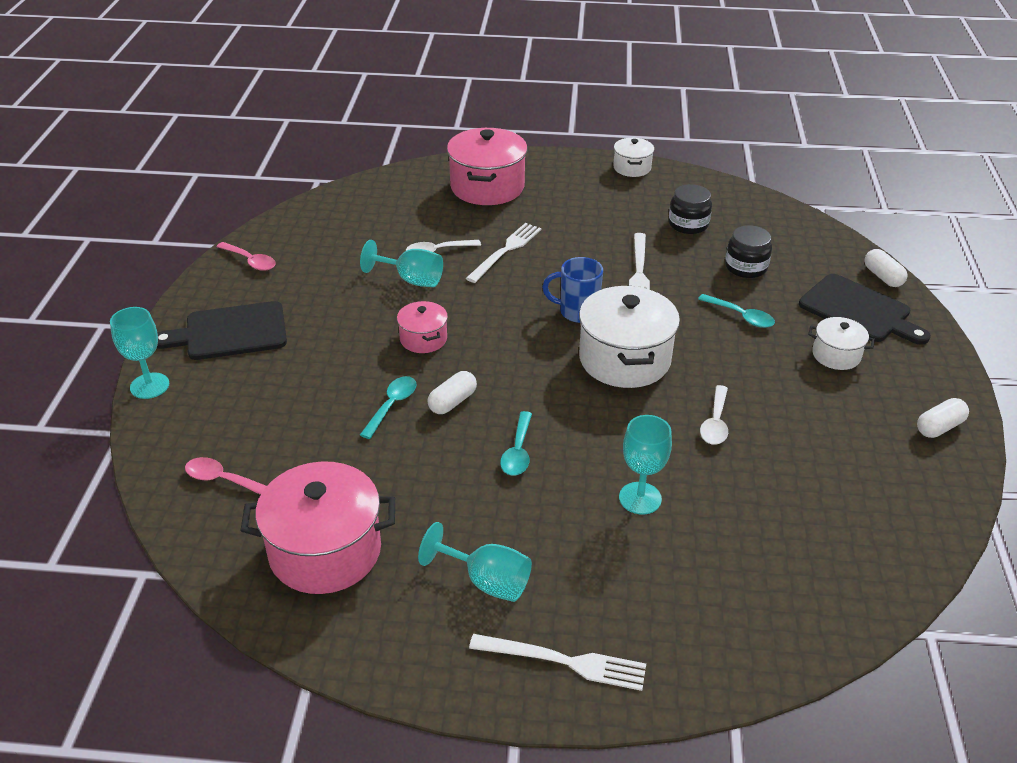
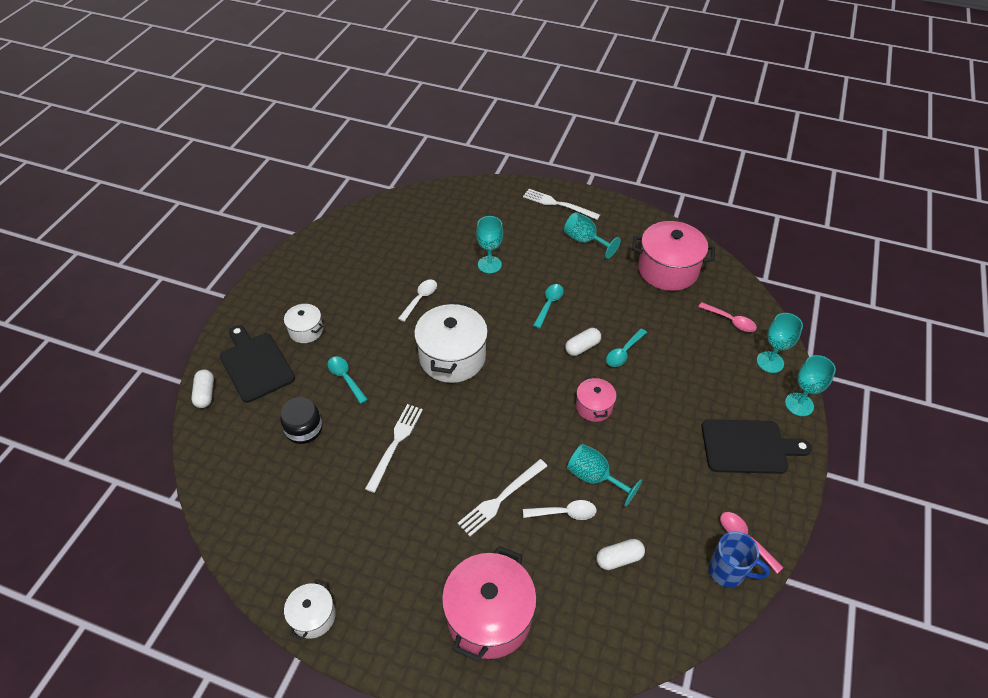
camera: 165 degrees left, 10 degrees up
(175, 431) = (770, 362): none -> turquoise goblet
(577, 312) = (467, 409): blue mug -> blue mug (728, 571)
(688, 224) = (315, 498): black jar -> none
(939, 427) = (290, 270): white capsule -> white capsule (619, 558)

